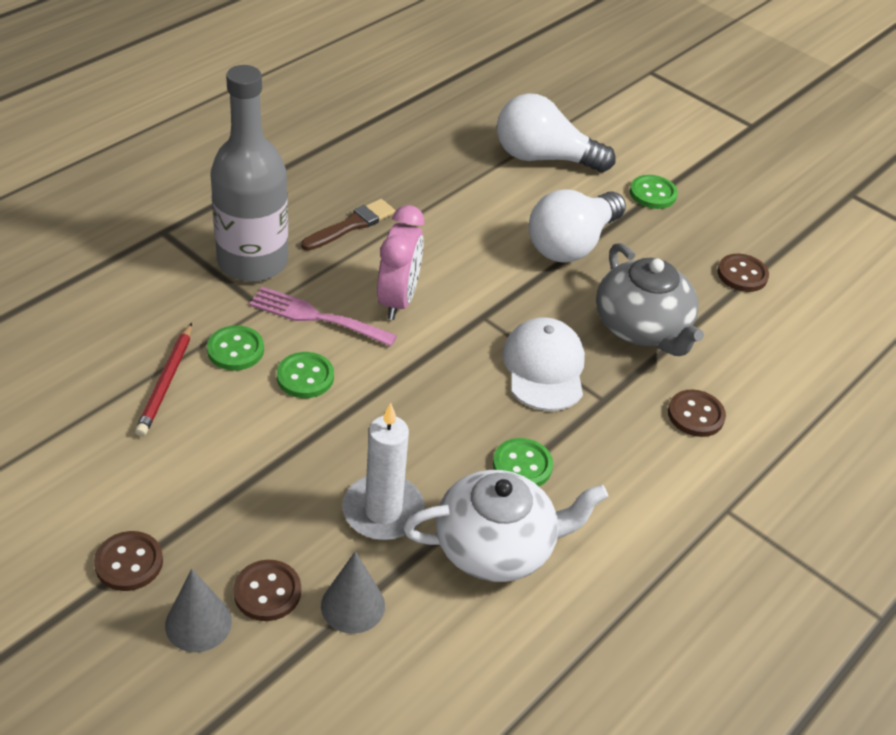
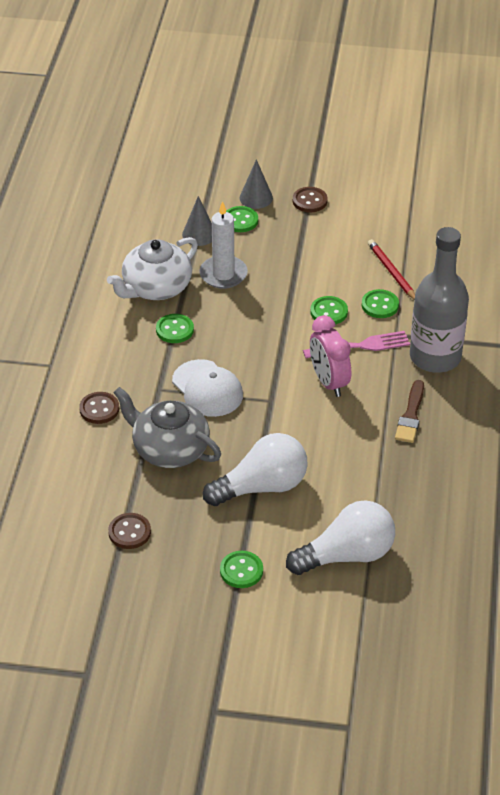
camera: 150 degrees right, 0 degrees up
(267, 592) = (240, 220): brown button -> green button
(571, 244) = (262, 487): white light bulb -> white light bulb turned 60 degrees clockwise

